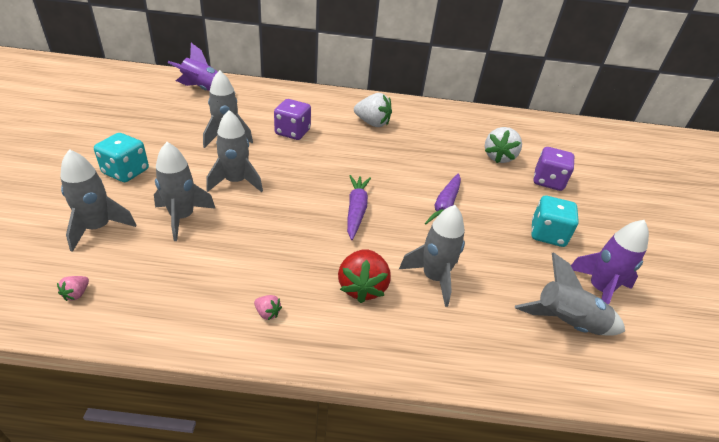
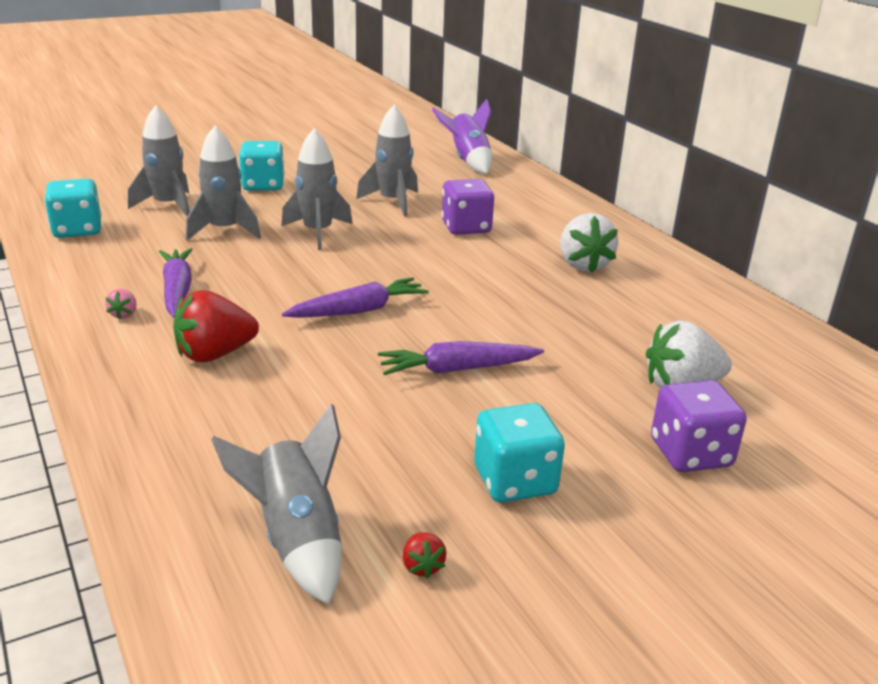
camera: 60 degrees right, 10 degrees down
(77, 294) = (77, 230): pink strawberry -> turquoise dice
(255, 273) = (177, 290): none -> purple carrot
(433, 278) = (283, 398): grey rocket -> none
(599, 290) = (422, 566): purple rocket -> red strawberry

